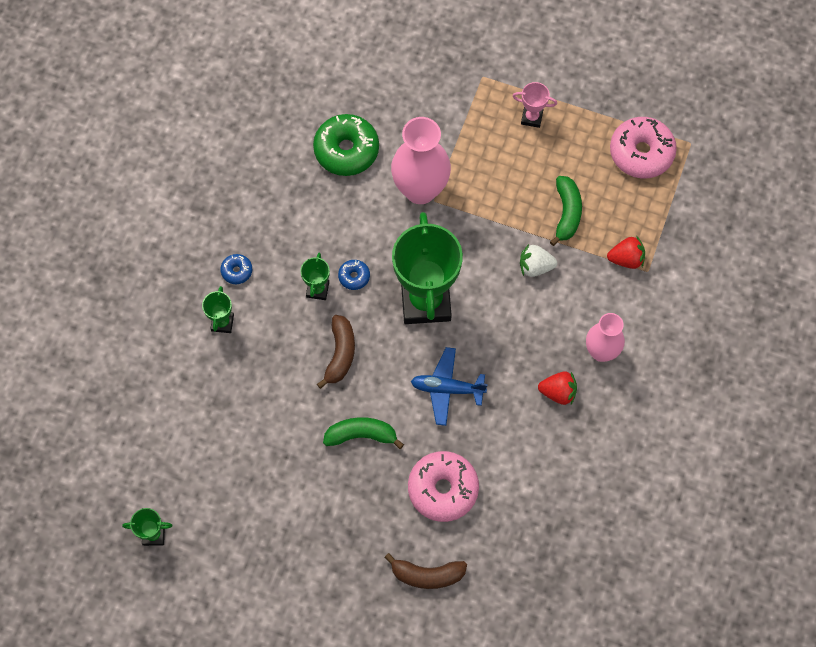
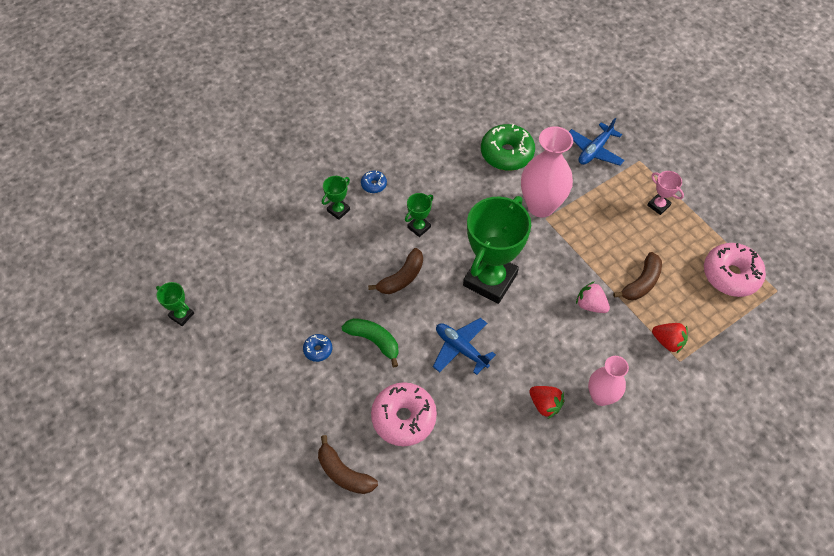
camera: 35 degrees right, 10 degrees down
(354, 276) = (450, 234): blue donut -> blue donut (318, 350)
(431, 92) = (594, 150): none -> blue plane
(535, 266) = (590, 305): white strawberry -> pink strawberry
(567, 213) = (641, 283): green banana -> brown banana

